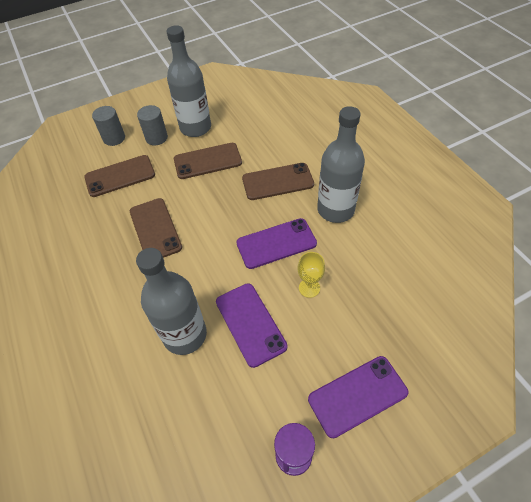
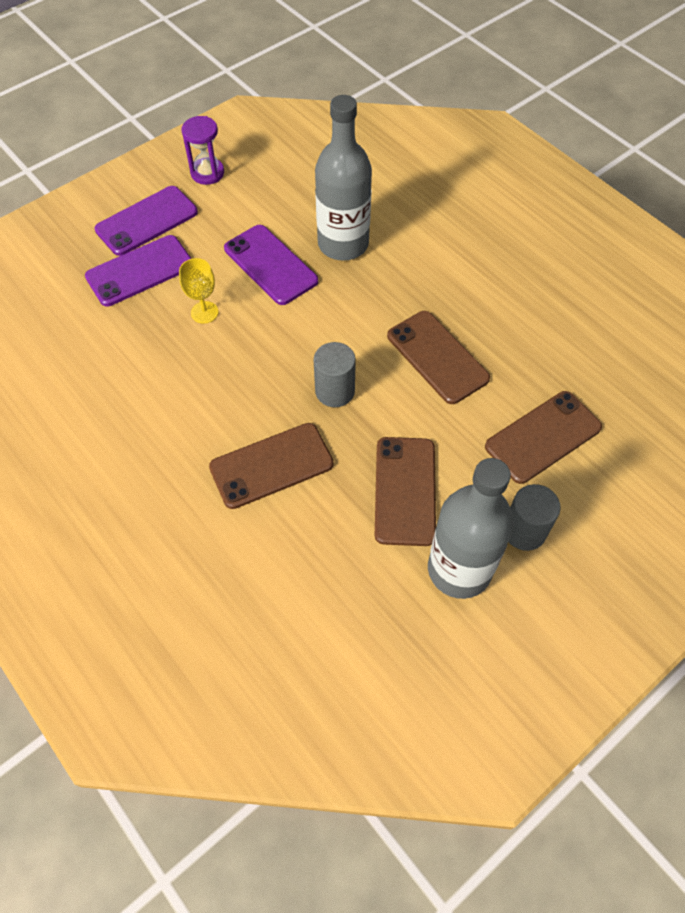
camera: 165 degrees right, 5 degrees up
(114, 138) = (605, 517): grey cylinder -> grey cylinder (335, 391)
(207, 161) = (405, 490): brown phone -> brown phone turned 60 degrees counterclockwise
(276, 243) = (256, 362): purple phone -> purple phone (140, 271)
(335, 210) = (172, 427): grey bottle -> none

